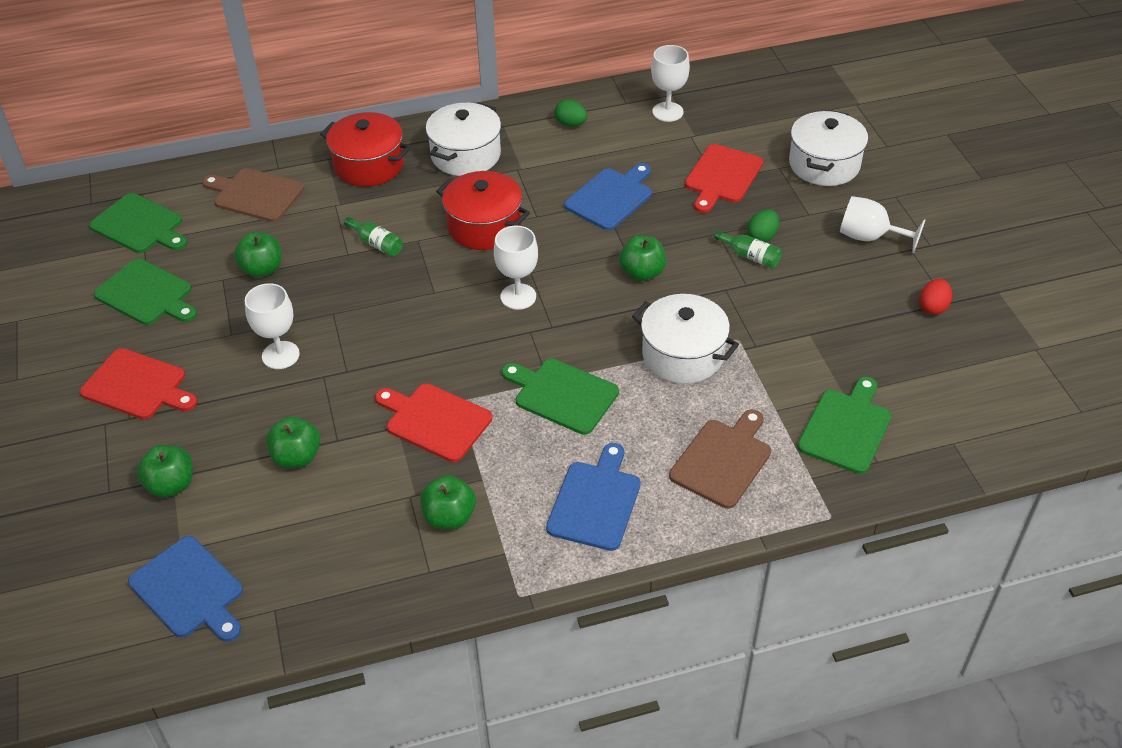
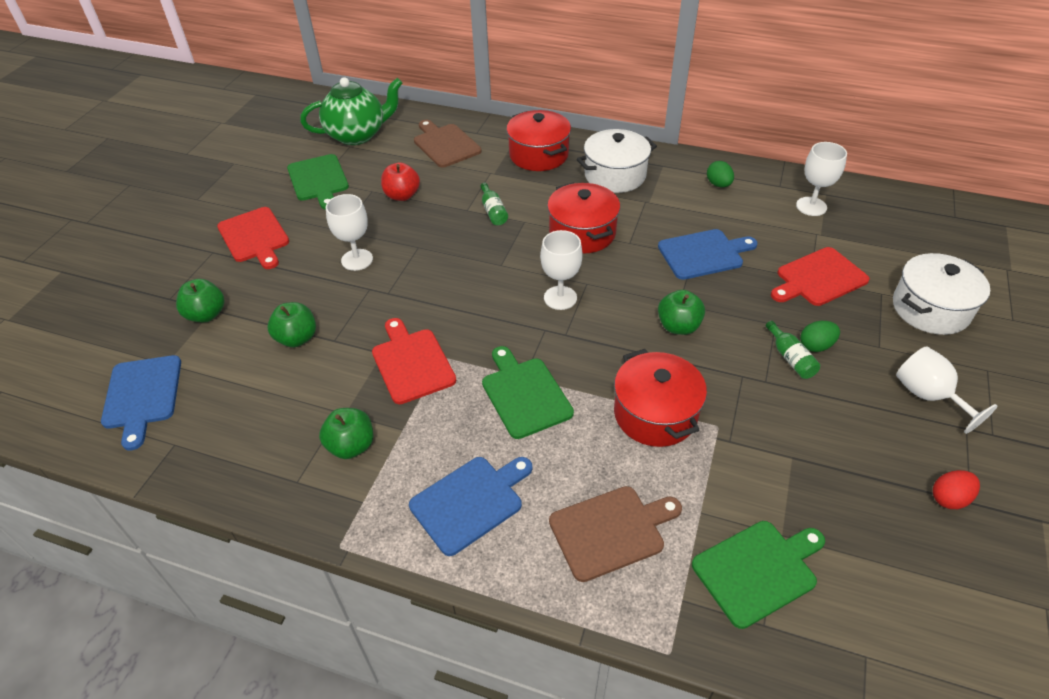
camera: 35 degrees right, 0 degrees up
(139, 225) = (357, 135): green cutting board -> green teapot
(262, 269) = (402, 195): green apple -> red apple
(683, 355) = (655, 414): white pot -> red pot

